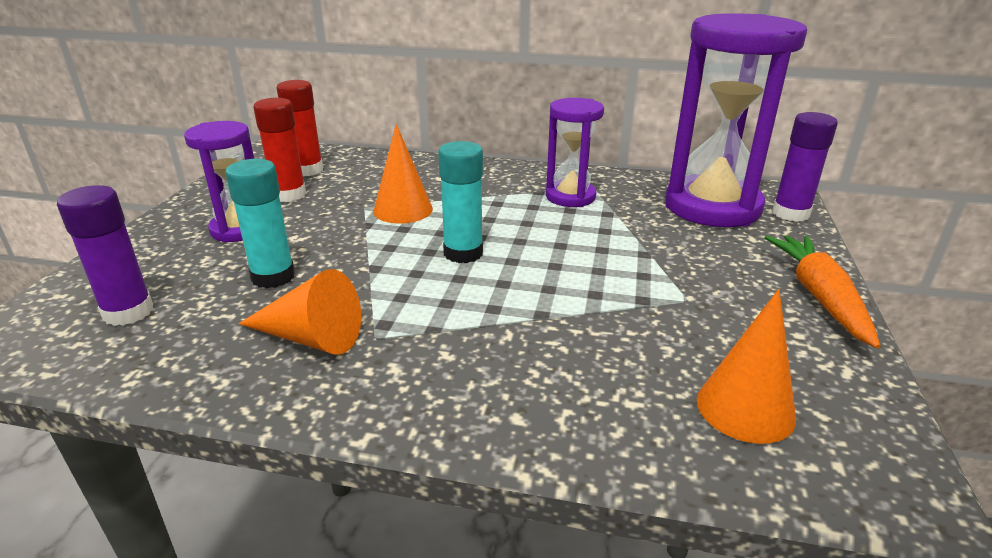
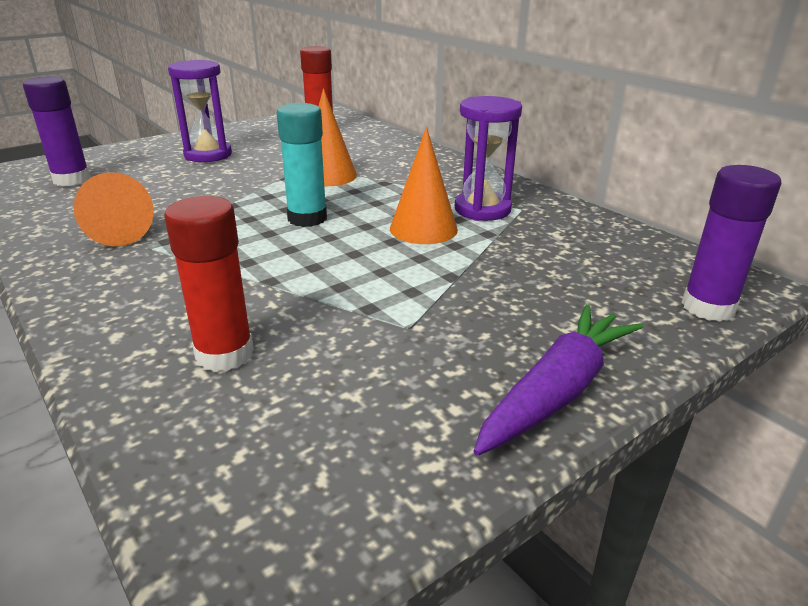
camera: 40 degrees right, 0 degrees up
(273, 277) = (169, 188): turquoise glue stick -> none
(289, 195) = (277, 143): red glue stick -> red glue stick (224, 354)
(712, 207) = (616, 267): purple hourglass -> none
(745, 408) = (268, 428): orange cone -> orange cone (423, 229)
(819, 297) = (557, 391): orange carrot -> purple carrot

